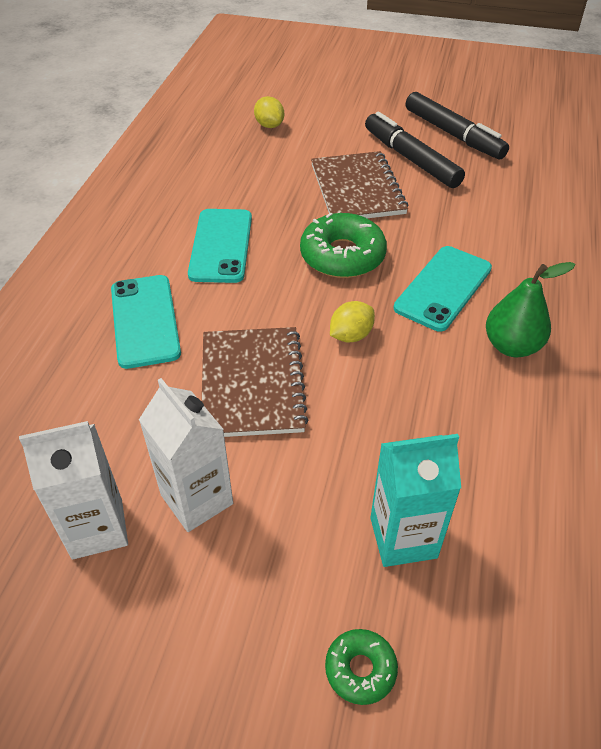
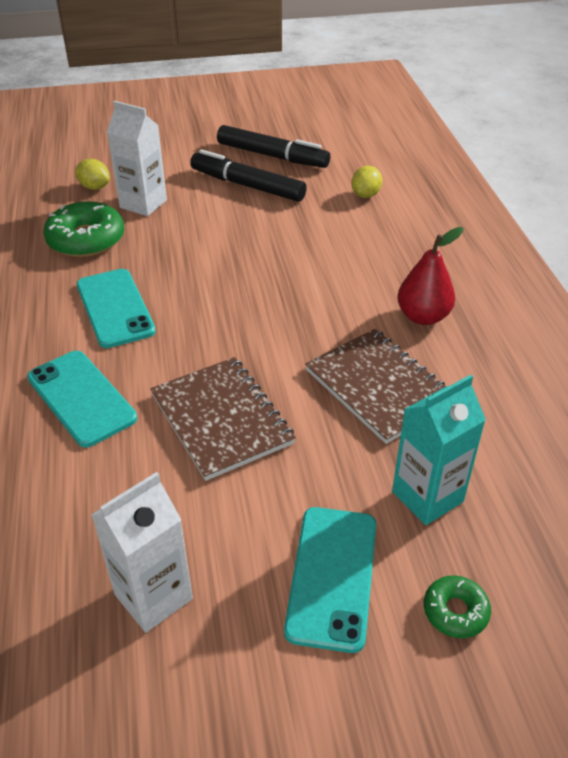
camera: 25 degrees left, 5 degrees down
(197, 499) = (232, 535): white carton -> white carton (143, 204)
(342, 256) = (236, 285): green donut -> green donut (86, 239)
(351, 335) = (285, 350): yellow lemon -> yellow lemon (365, 195)
(357, 189) = (214, 224): brown notebook -> brown notebook (379, 387)
(443, 288) = (340, 287): turquoise phone -> turquoise phone (332, 576)
(512, 346) = (423, 316): green pear -> red pear

